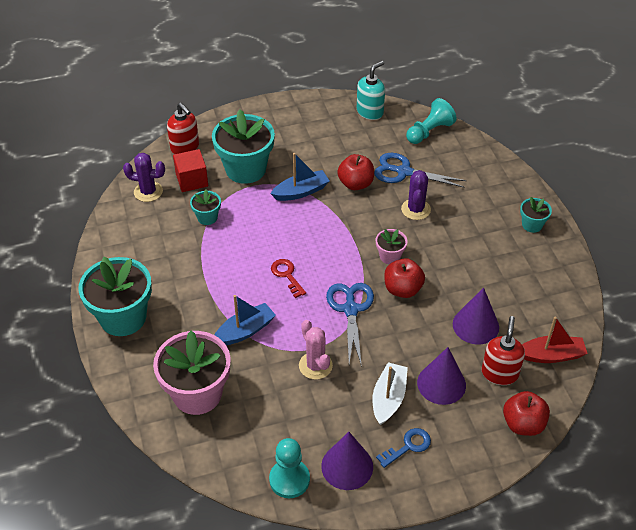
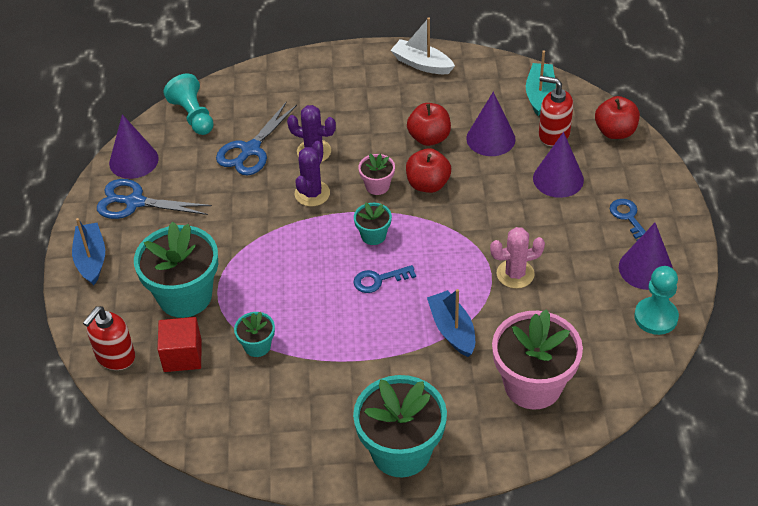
camera: 75 degrees left, 0 degrees up
(148, 192) = (185, 406): purple cactus -> purple cactus (312, 193)
(185, 147) = (115, 357): red soap dispenser -> red soap dispenser turned 150 degrees clockwise
(287, 275) = (379, 280): red key -> blue key
(301, 192) = (247, 247): blue boat -> blue boat (91, 259)
(350, 309) = (444, 232): blue scissors -> blue scissors (135, 202)
(355, 184) = (253, 195): red apple -> red apple (429, 138)
(370, 112) = (133, 160): turquoise soap dispenser -> purple cone
(388, 398) = (569, 222): white boat -> white boat (422, 64)
(532, 225) = (368, 68): turquoise flower pot -> turquoise flower pot (373, 235)
(551, 355) = (539, 94): red boat -> turquoise boat

